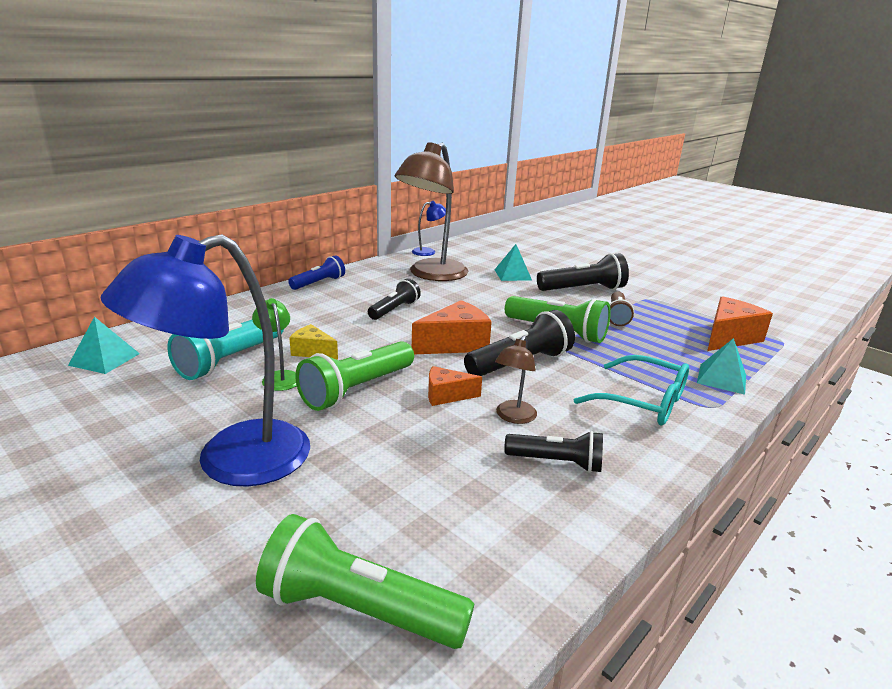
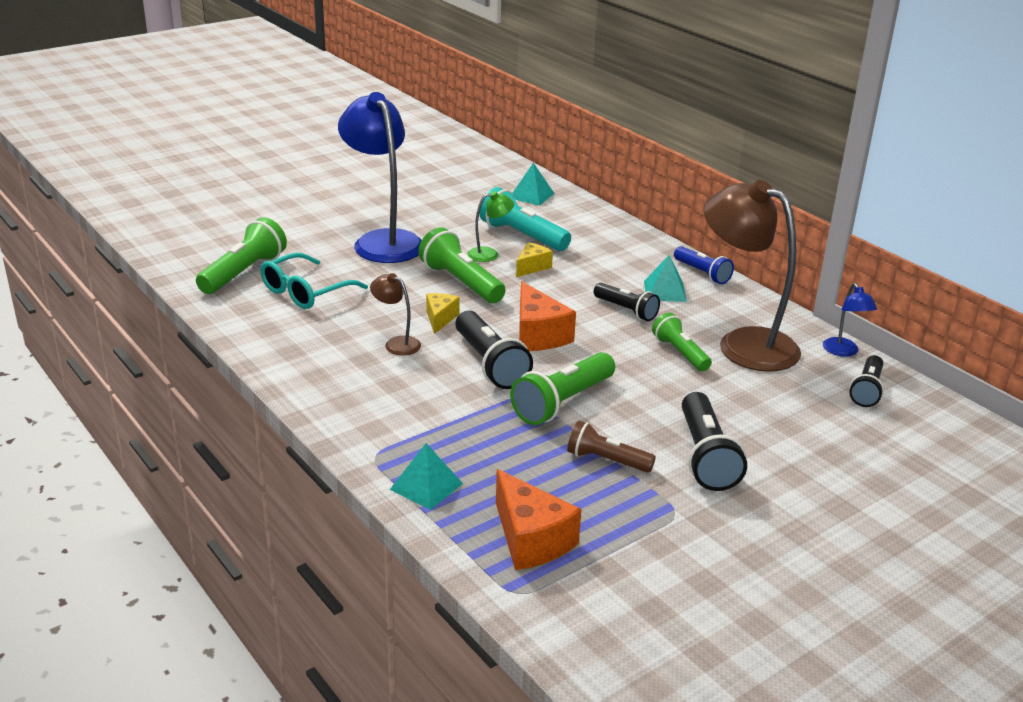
camera: 100 degrees right, 5 degrees up
(446, 395) = (440, 319): orange cheese -> yellow cheese
(456, 293) = (680, 353): none -> green flashlight
(513, 275) = (758, 407): turquoise pyramid -> turquoise pyramid (665, 291)
(556, 462) = (329, 350): black flashlight -> black flashlight (867, 390)
(643, 402) = (397, 416): turquoise glasses -> turquoise glasses (305, 292)

